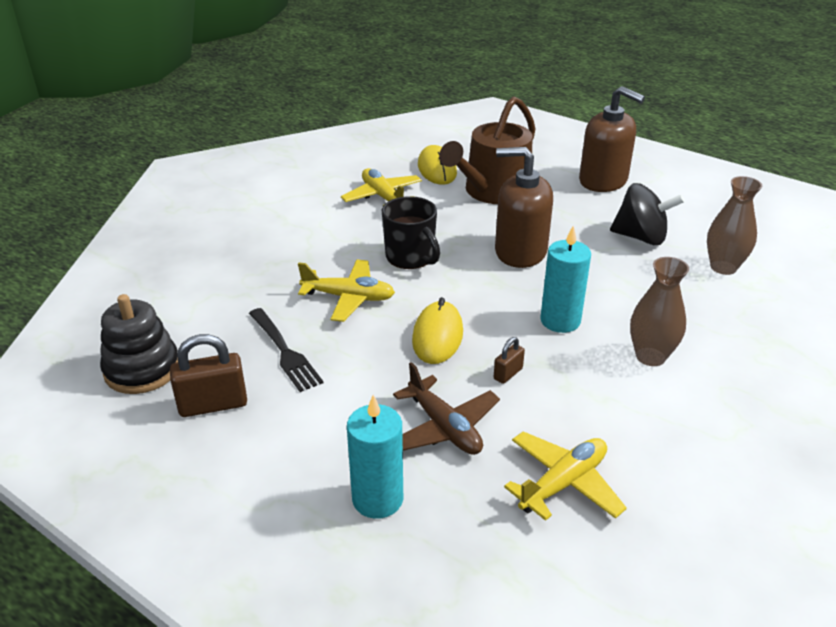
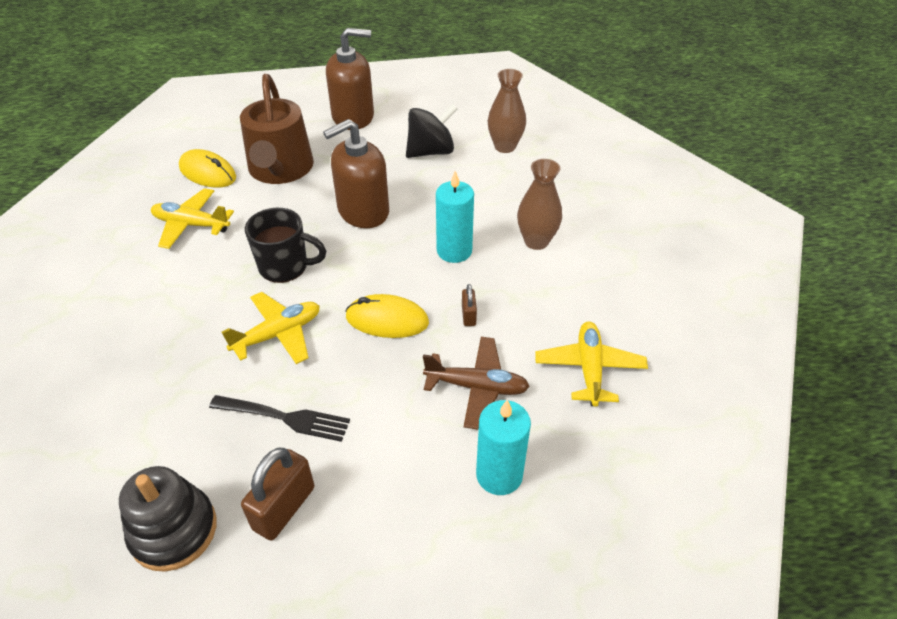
camera: 45 degrees left, 10 degrees up
(437, 336) = (387, 320): yellow mouse -> yellow mouse turned 45 degrees counterclockwise

